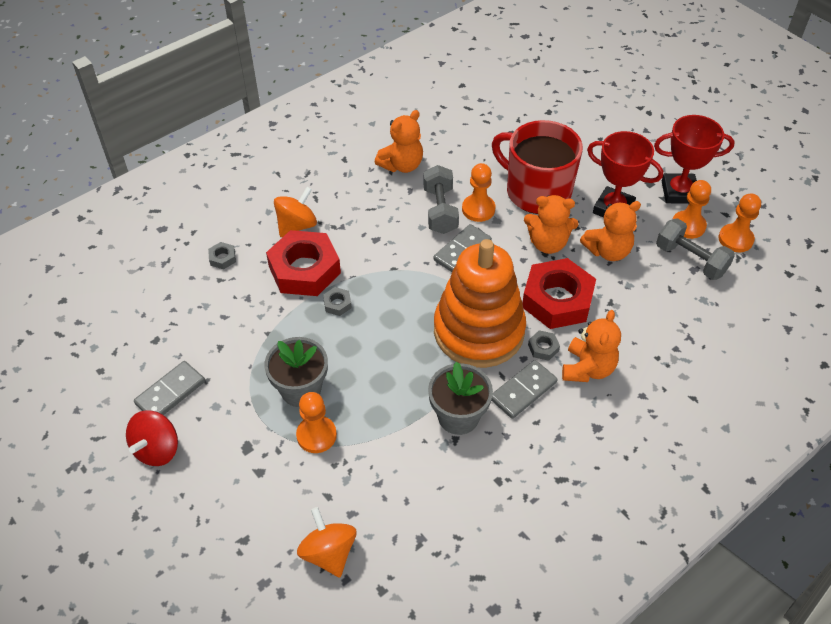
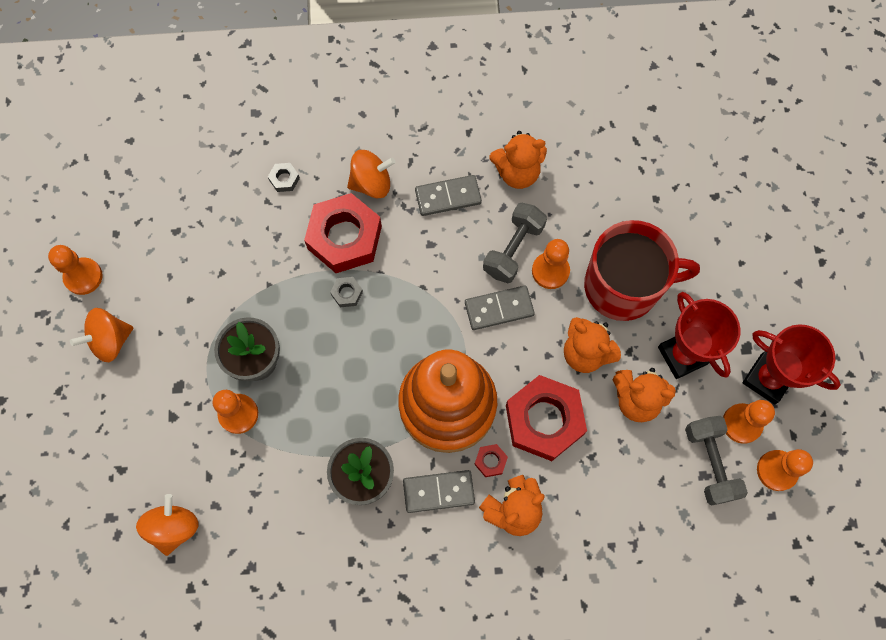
camera: 35 degrees right, 20 degrees up
(93, 417) = (83, 277): none -> orange pawn
(157, 449) = (110, 341): red spinning top -> orange spinning top
(170, 392) = (154, 293): grey domino -> grey domino (448, 197)
(536, 191) = (623, 286): red mug -> red mug turned 105 degrees clockwise
(543, 348) = (490, 461): grey nut -> red nut

